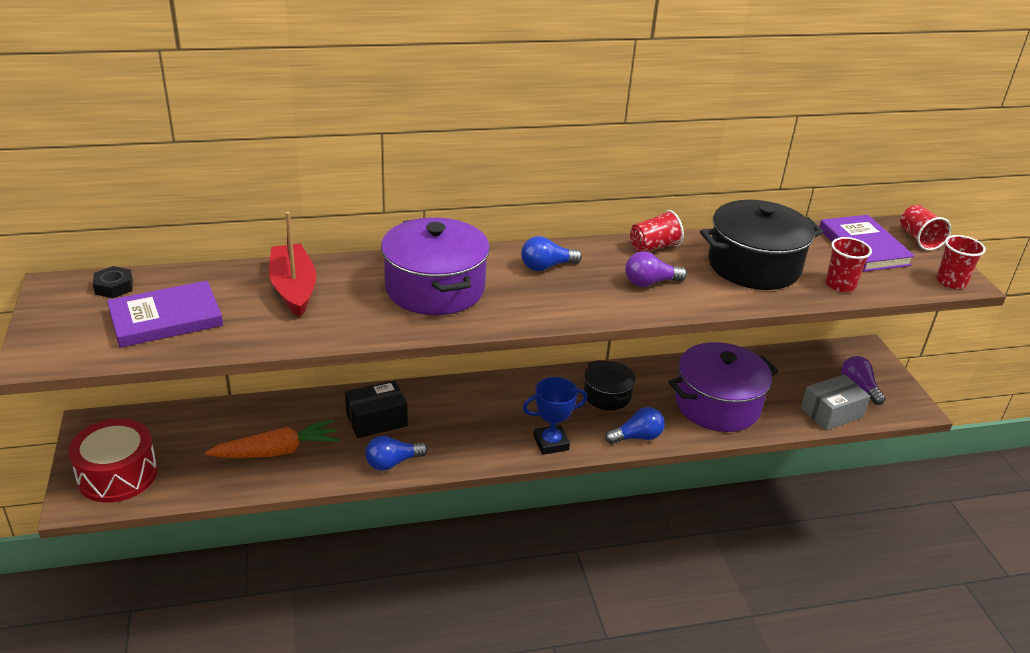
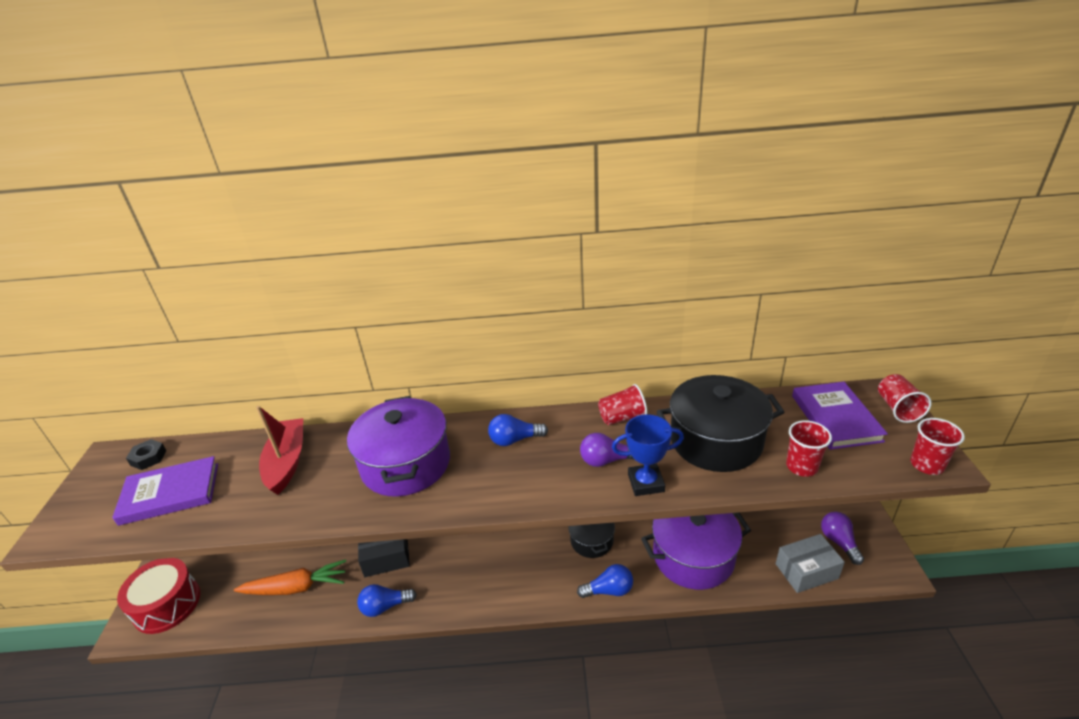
camera: 15 degrees right, 0 degrees up
(551, 443) = (528, 592): blue trophy -> blue trophy (646, 483)

